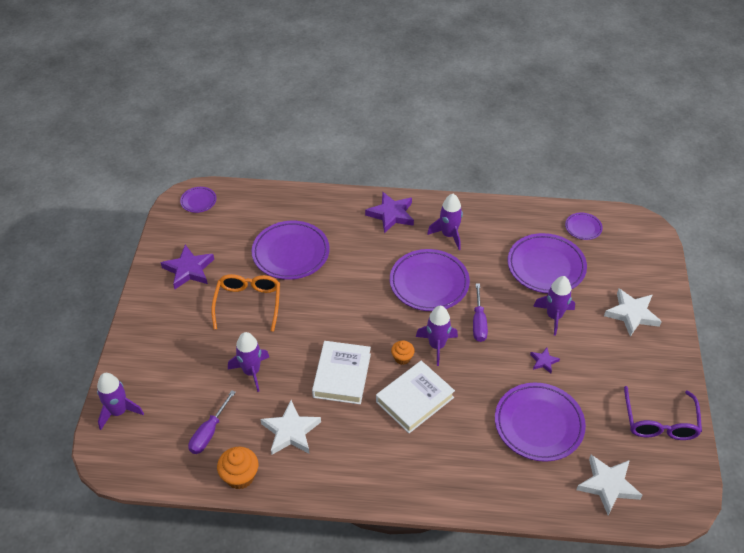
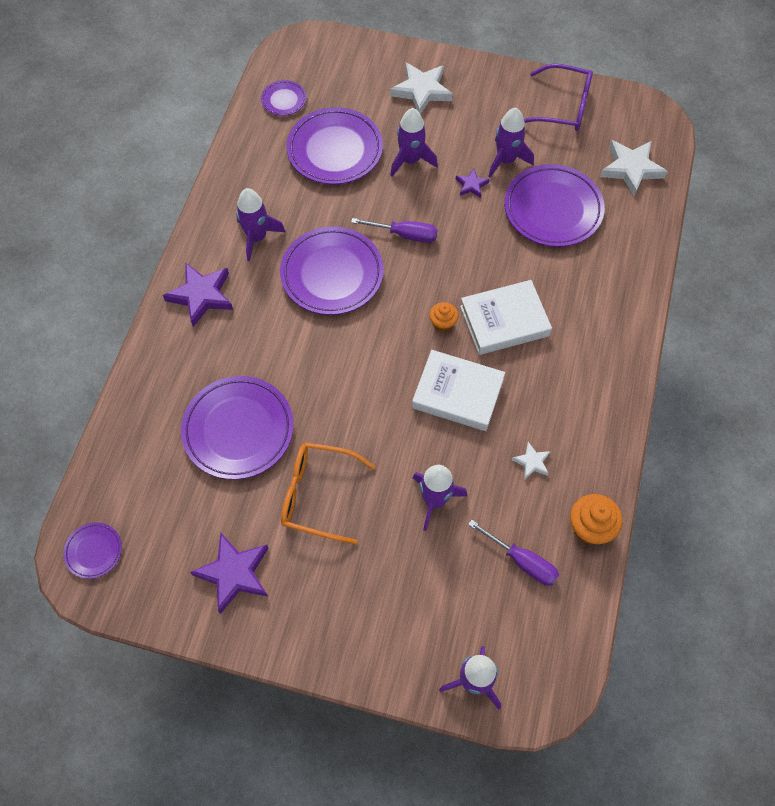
camera: 80 degrees left, 15 degrees up
(291, 431) = (532, 462): white star -> white star, size x0.52
(414, 399) = (504, 321): white book -> white book turned 75 degrees counterclockwise
(437, 346) = (431, 284): purple rocket -> purple rocket (506, 160)

